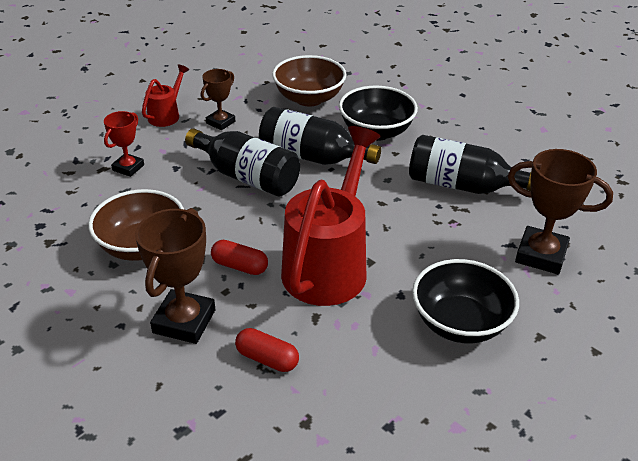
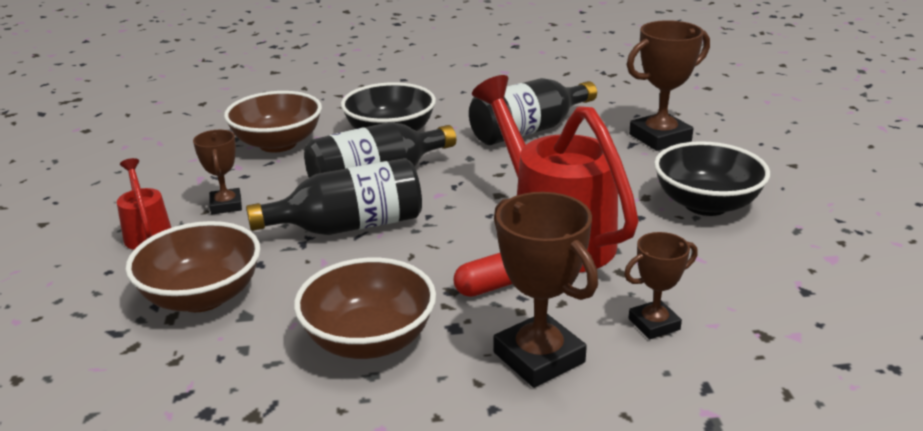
camera: 50 degrees left, 10 degrees down
(128, 168) = (202, 297): red trophy -> brown bowl
(267, 359) = (654, 324): red capsule -> brown trophy

